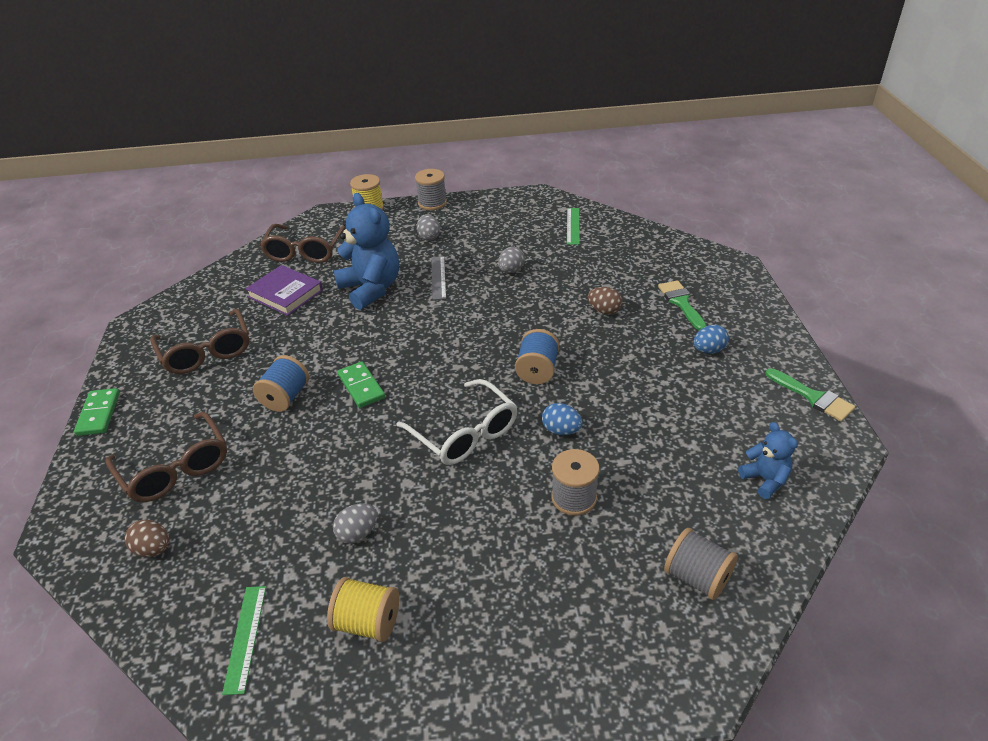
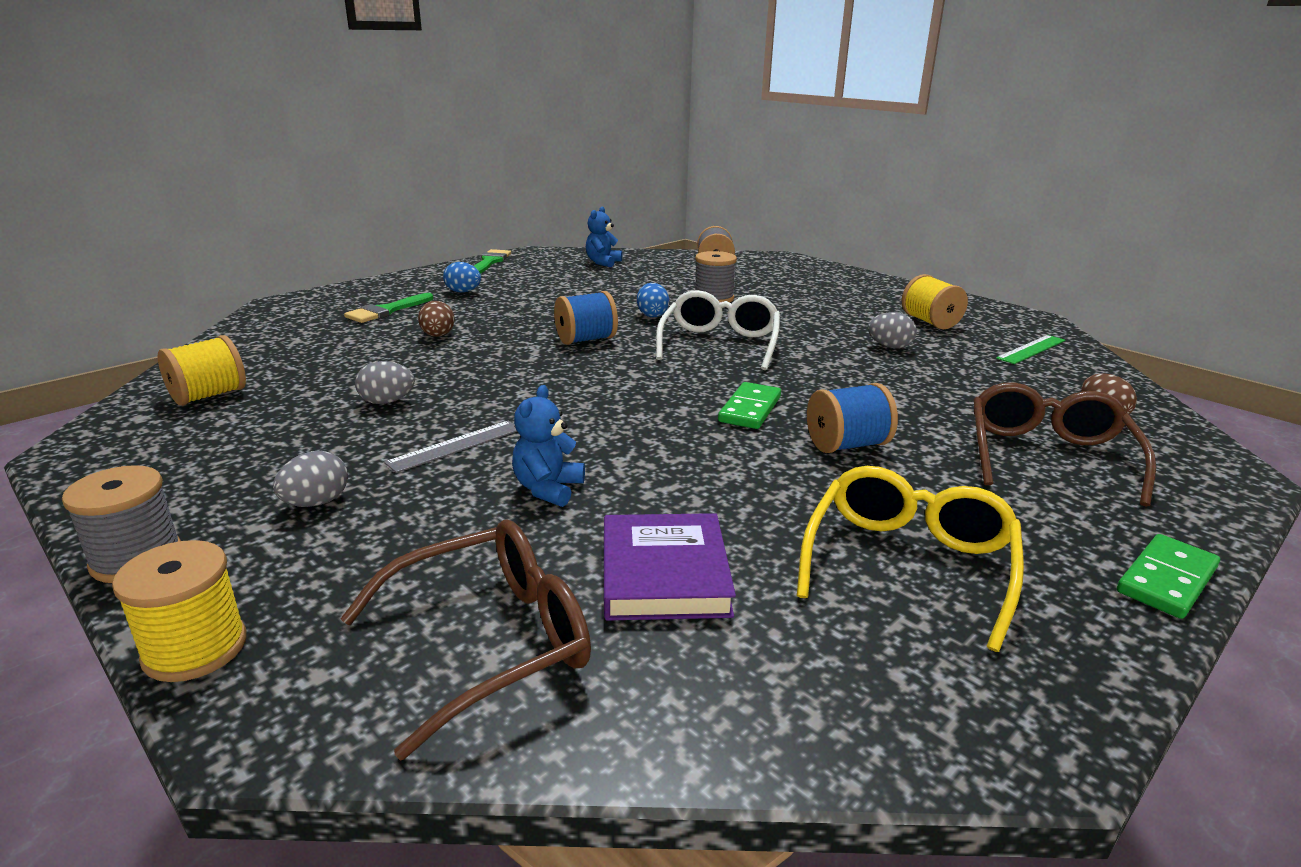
camera: 130 degrees left, 15 degrees down
(206, 352) = (908, 564): brown glasses -> yellow glasses
(371, 289) = (548, 489): blue teddy bear -> blue teddy bear, size x0.52
(573, 226) = (209, 395): green ruler -> yellow spool

